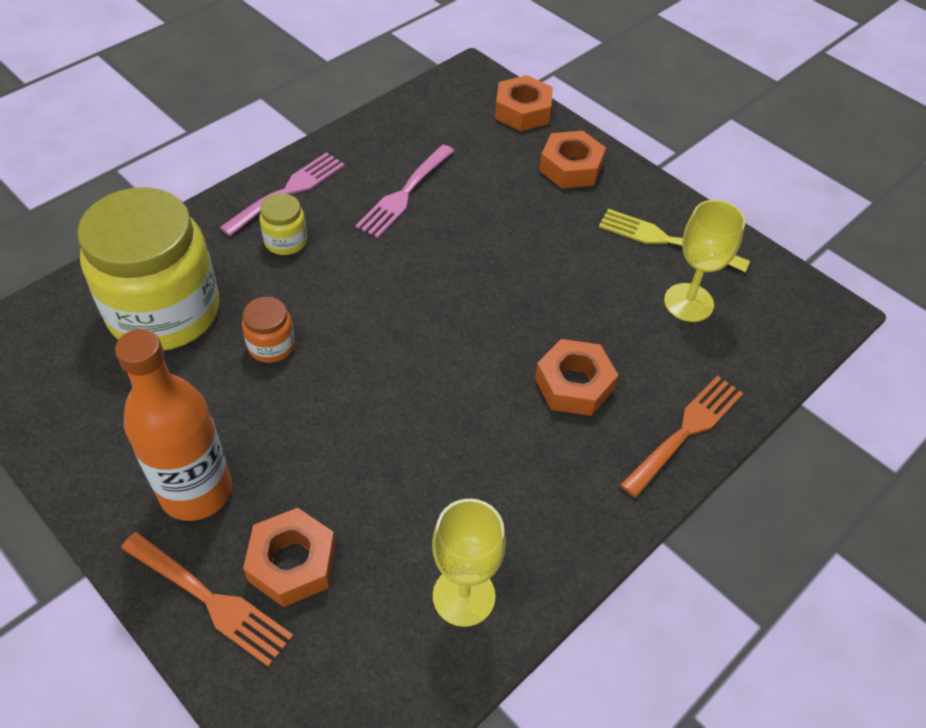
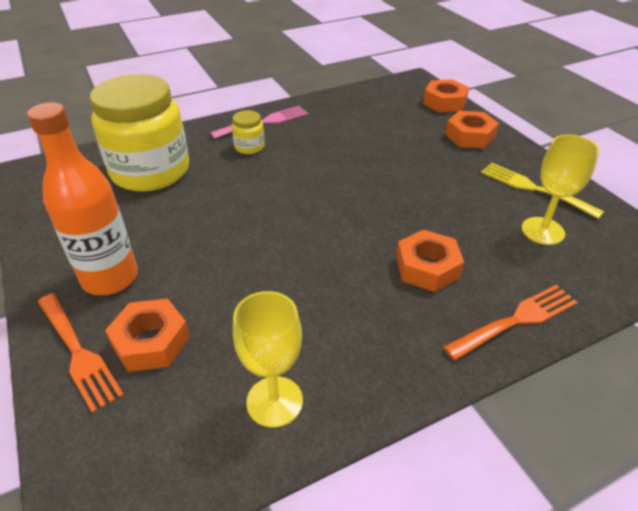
camera: 20 degrees right, 10 degrees down
(271, 346) = (209, 202): orange jar -> none
(405, 193) = (343, 133): pink fork -> none

